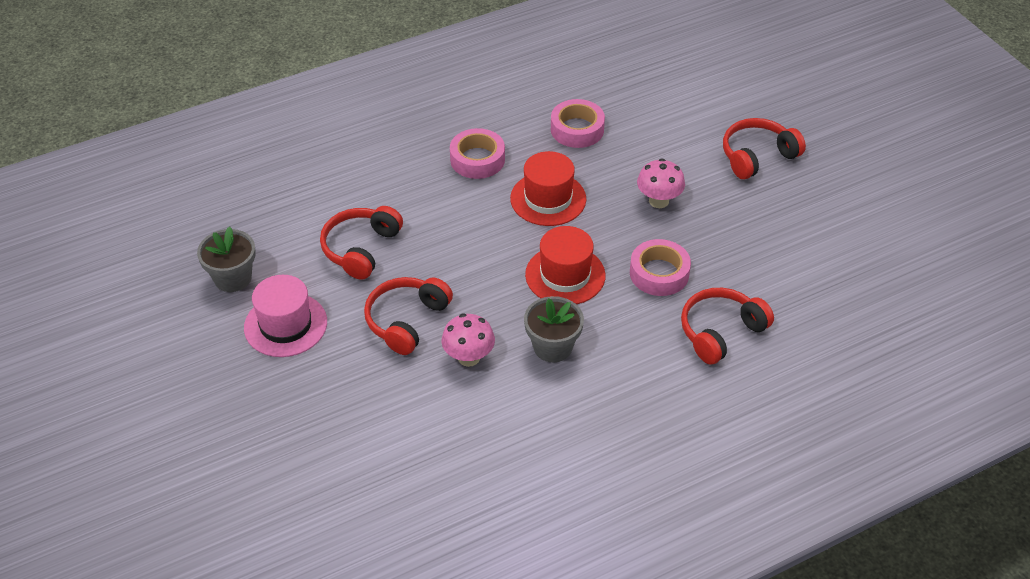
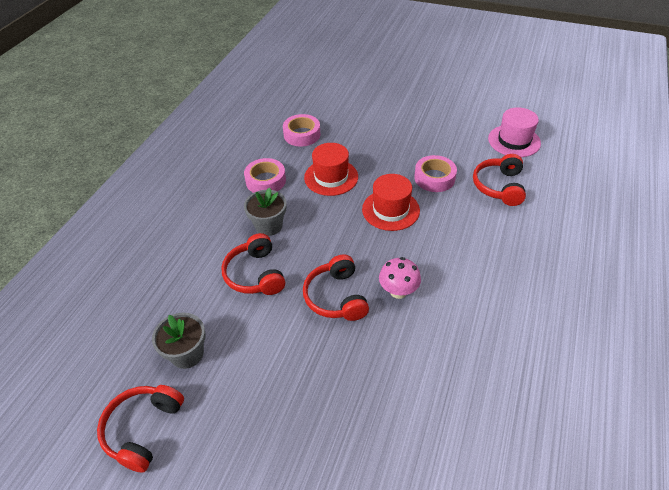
camera: 40 degrees left, 0 degrees up
(285, 325) = (262, 357): pink hat -> pink hat (514, 141)
(552, 347) = (434, 252): grey flower pot -> grey flower pot (268, 226)
(658, 201) = (387, 144): pink mushroom -> none
(757, 156) = (405, 98): red headphones -> red headphones (143, 429)

